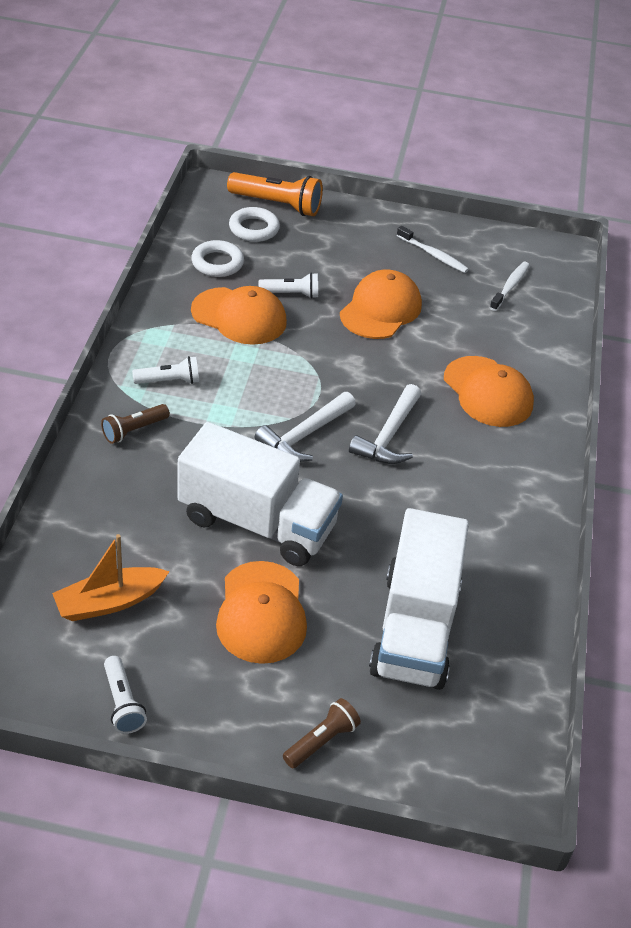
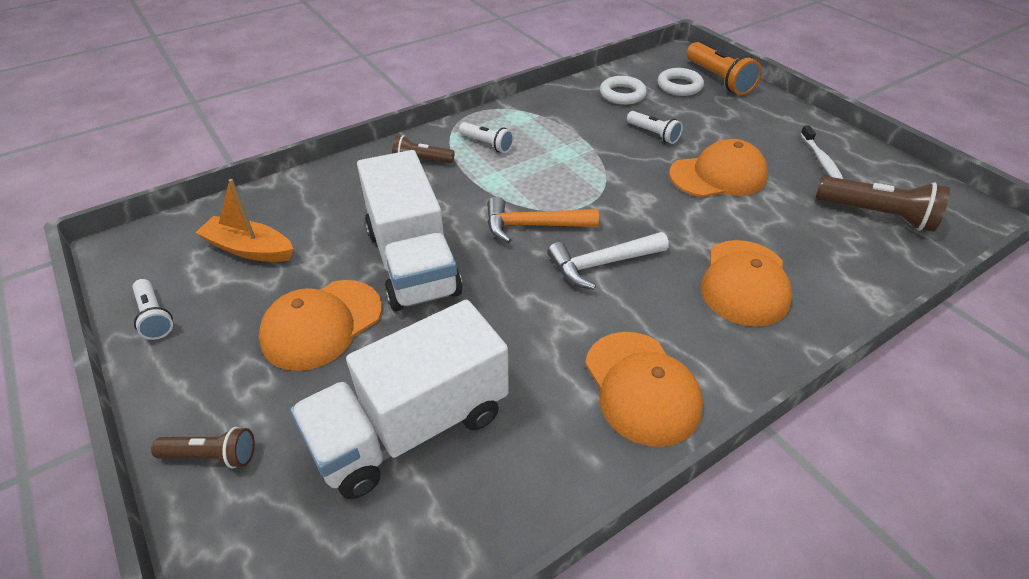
camera: 50 degrees right, 0 degrees up
(123, 703) = (155, 317): white flashlight -> white flashlight turned 60 degrees counterclockwise
(239, 316) = (593, 130): orange cap -> orange cap (641, 387)
(304, 435) = (533, 226): white hammer -> orange hammer
(510, 287) = (877, 215): white toothbrush -> brown flashlight

